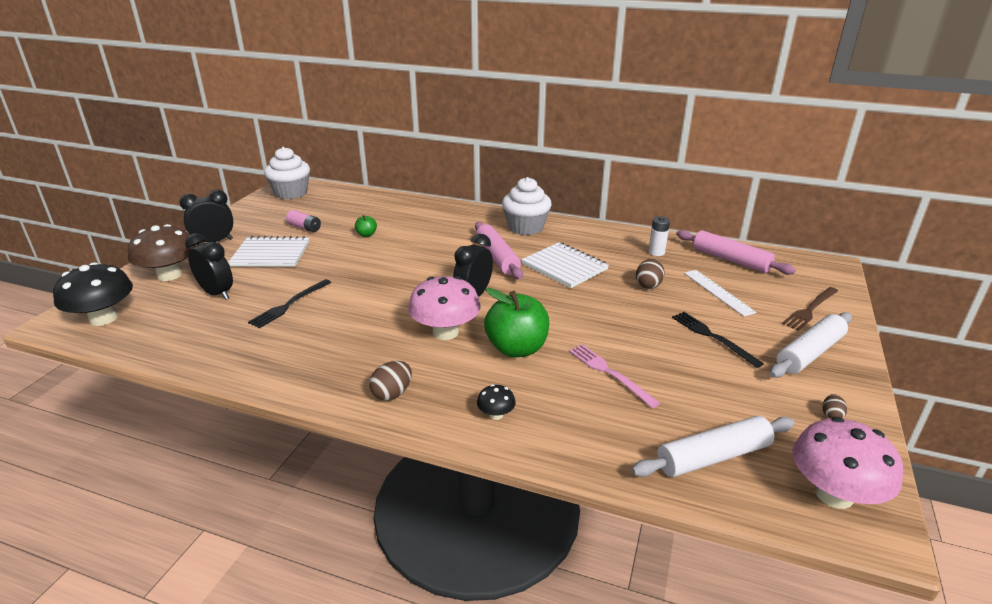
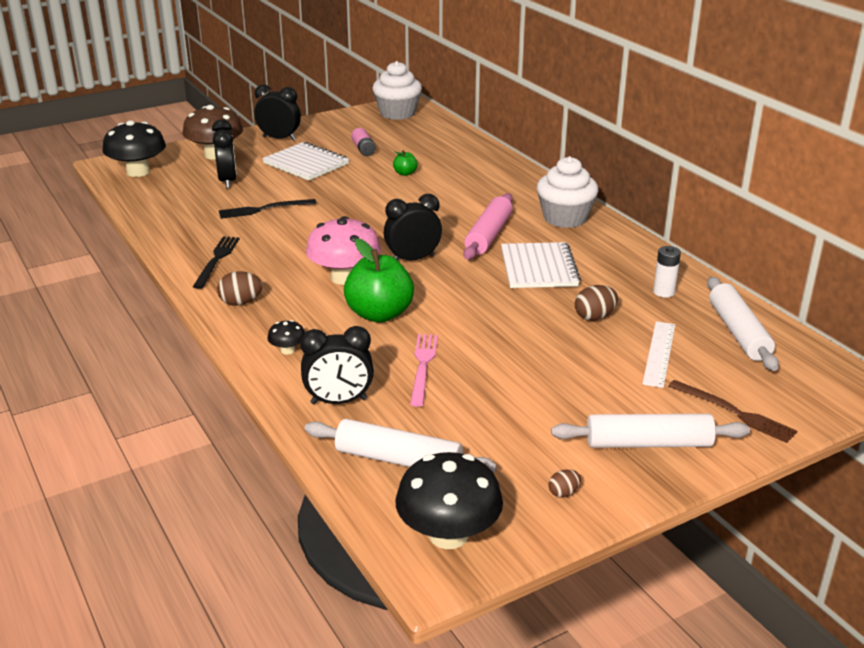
camera: 40 degrees right, 0 degrees up
(600, 435) = (339, 401): none -> black clock
(712, 337) = (572, 385): black fork -> black fork (217, 260)
(730, 260) = (738, 332): pink rolling pin -> white rolling pin
(810, 309) = (734, 413): brown fork -> brown fork turned 135 degrees counterclockwise
(834, 494) = (448, 535): pink mushroom -> black mushroom

